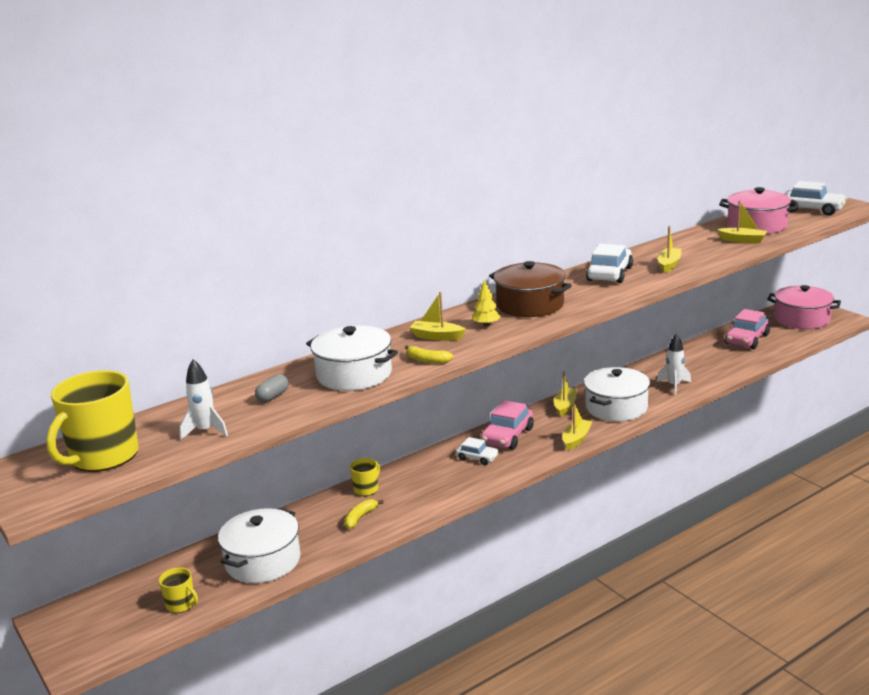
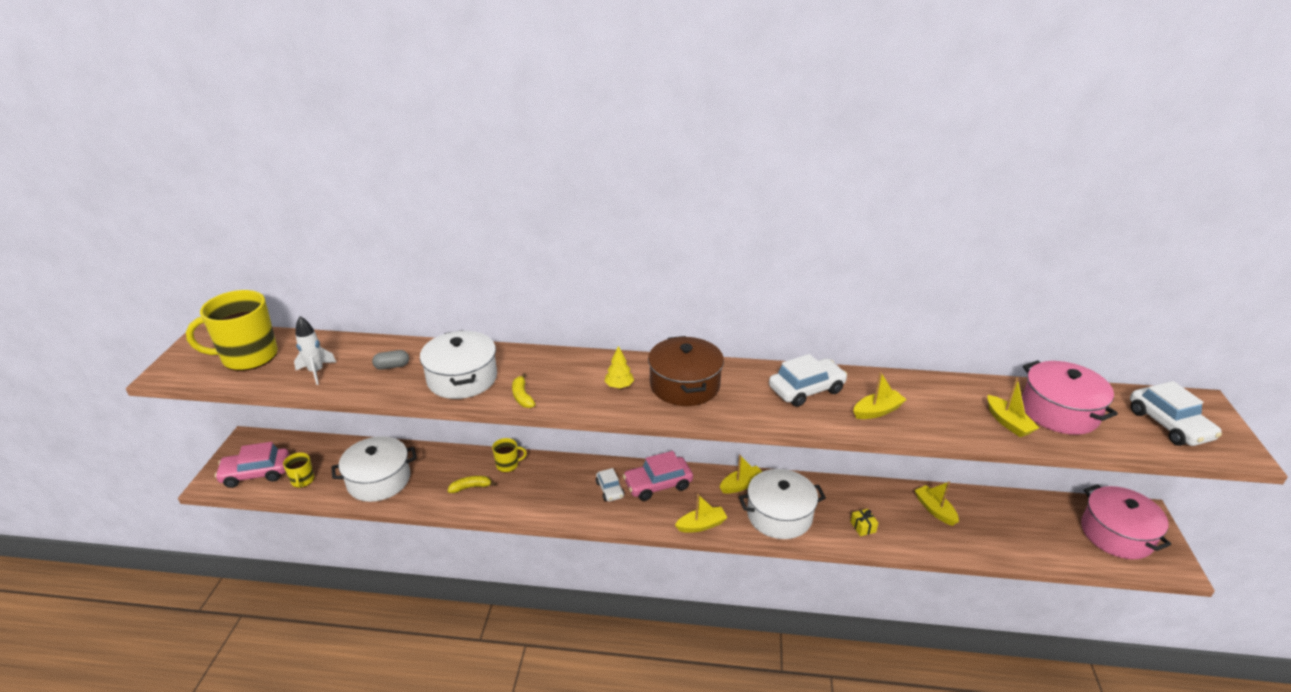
camera: 40 degrees right, 10 degrees up
(437, 337) = (568, 376): yellow boat -> yellow boat (935, 510)
(674, 386) = (863, 527): white rocket -> yellow gift
(747, 339) = (1015, 520): pink car -> pink car (256, 473)

